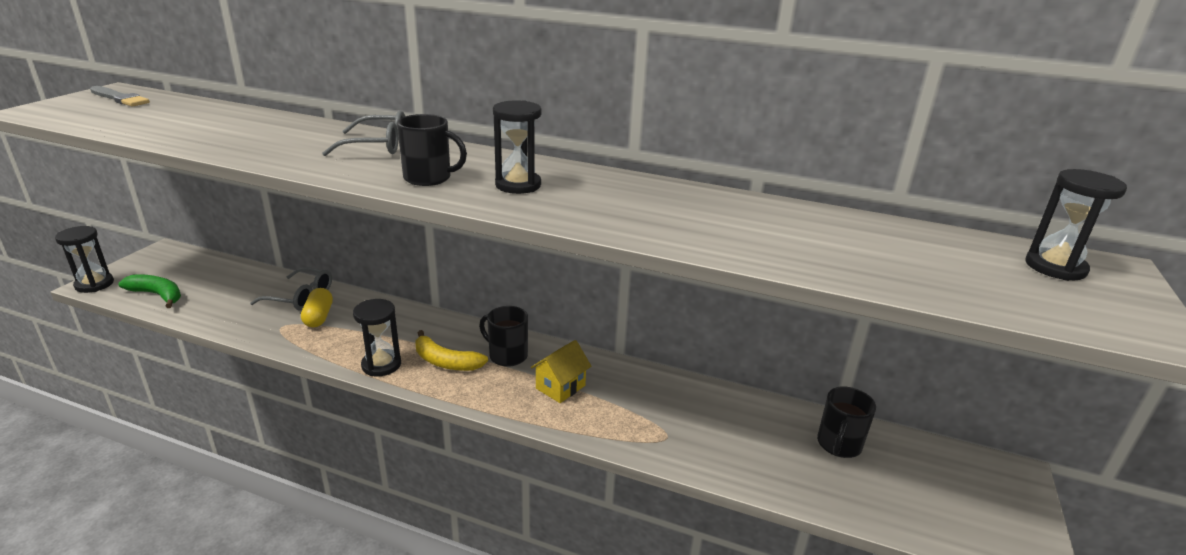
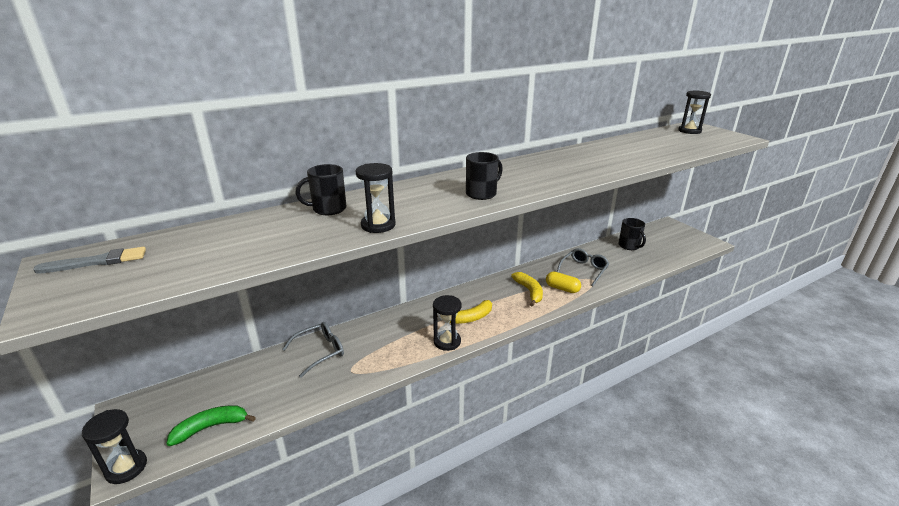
camera: 50 degrees left, 0 degrees up
(318, 317) = (358, 351): yellow capsule -> yellow capsule (562, 288)
(377, 146) = (404, 194): grey glasses -> grey glasses (584, 270)
(507, 355) = (484, 296): black mug -> black mug (328, 209)
(518, 185) = (519, 178): black hourglass -> black hourglass (378, 225)
(560, 387) = (529, 291): yellow house -> yellow banana

